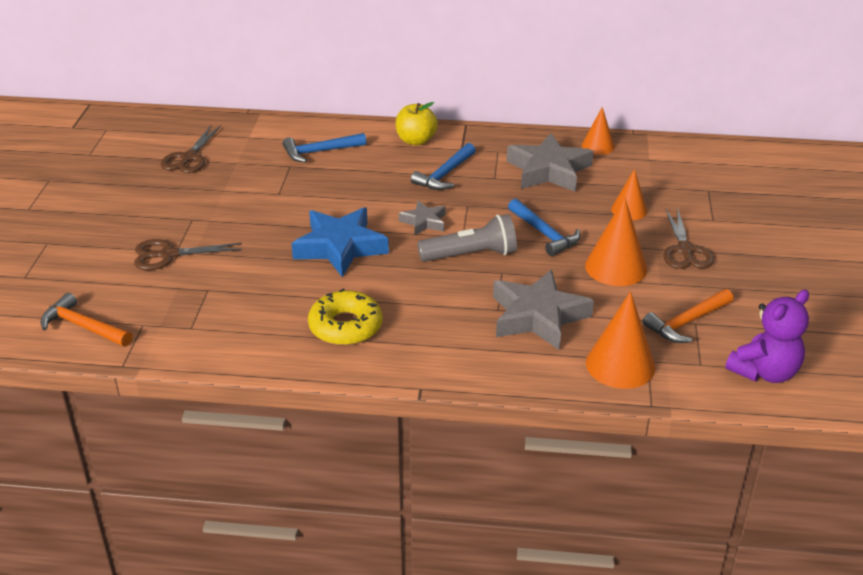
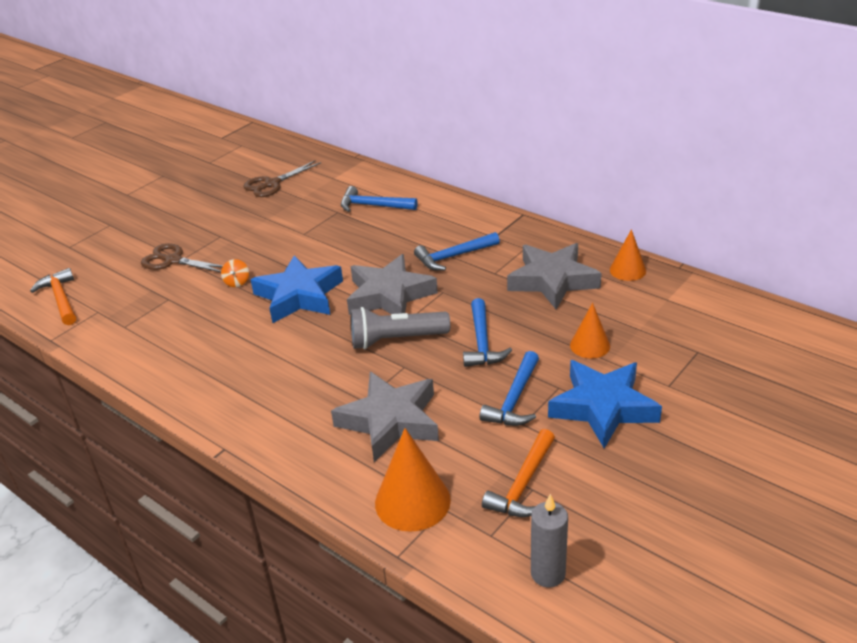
camera: 35 degrees right, 0 degrees up
(263, 254) = (237, 282): none -> orange spinning top
(345, 326) = (228, 368): yellow donut -> none
(416, 140) = (462, 217): yellow apple -> none
(424, 222) = (389, 295): grey star -> grey star, size x1.89
(471, 255) = (396, 340): grey flashlight -> grey flashlight turned 150 degrees clockwise
(616, 267) = (514, 399): orange cone -> blue hammer
(685, 250) = (603, 407): brown scissors -> blue star
(686, 323) = (523, 485): orange hammer -> orange hammer turned 60 degrees counterclockwise
(764, 372) = (548, 574): purple teddy bear -> grey candle

